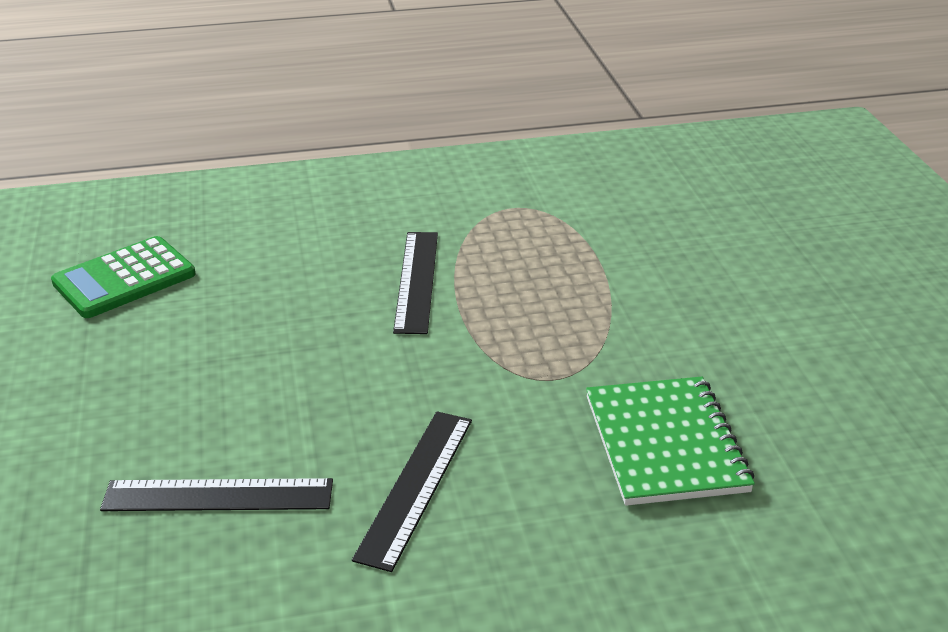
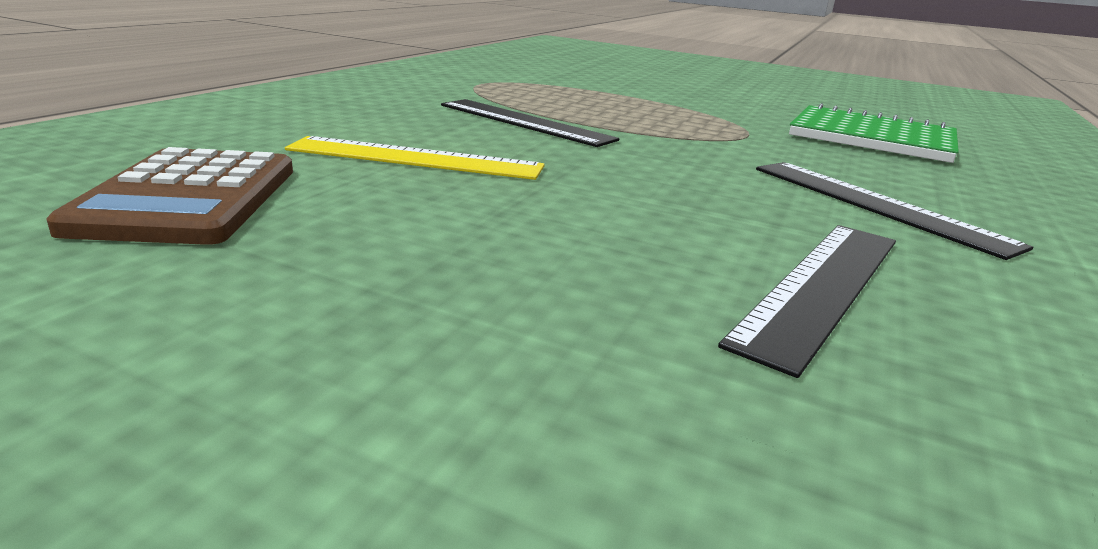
camera: 55 degrees left, 10 degrees down
(124, 279) = (189, 198): green calculator -> brown calculator
(266, 292) = (415, 158): none -> yellow ruler

